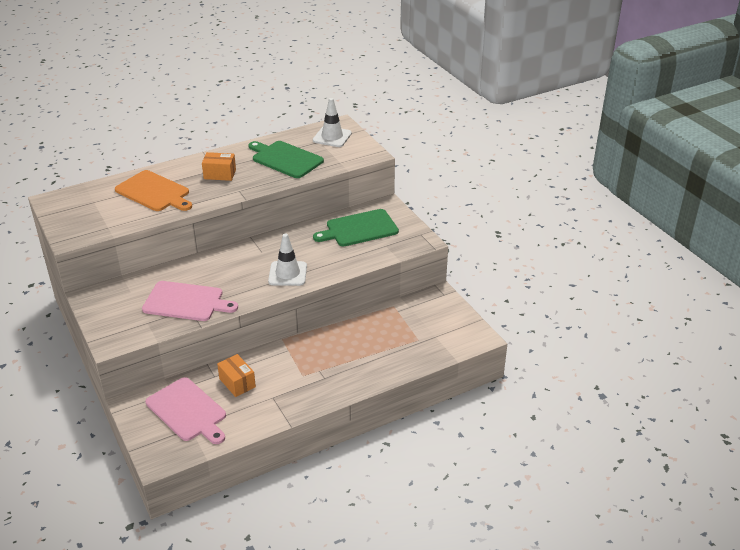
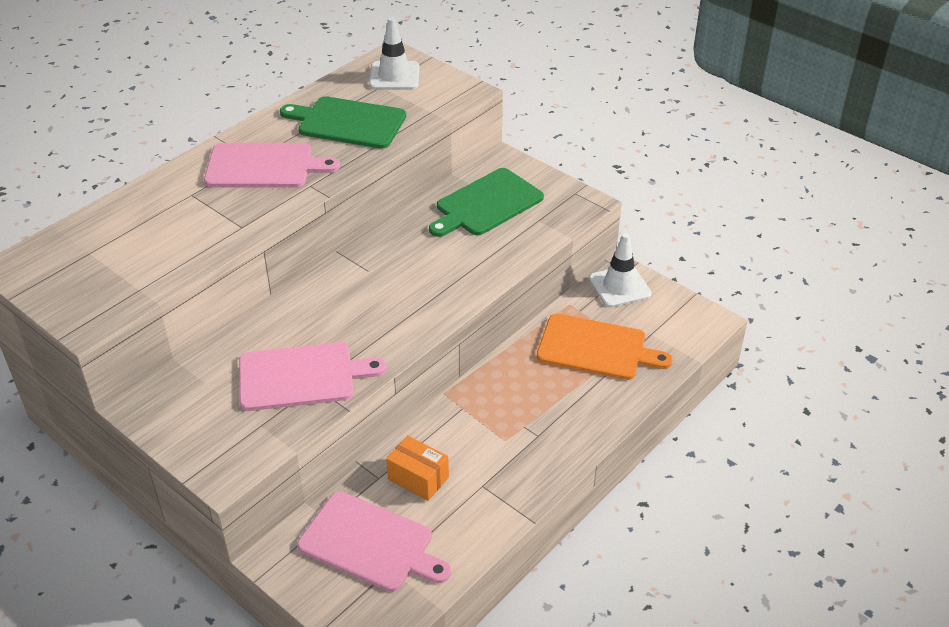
camera: 20 degrees left, 5 degrees up
(154, 192) = (178, 216): orange cutting board -> orange cutting board (596, 348)
(220, 174) = (264, 166): orange box -> pink cutting board
(287, 274) = (426, 295): white traffic cone -> white traffic cone (619, 287)

